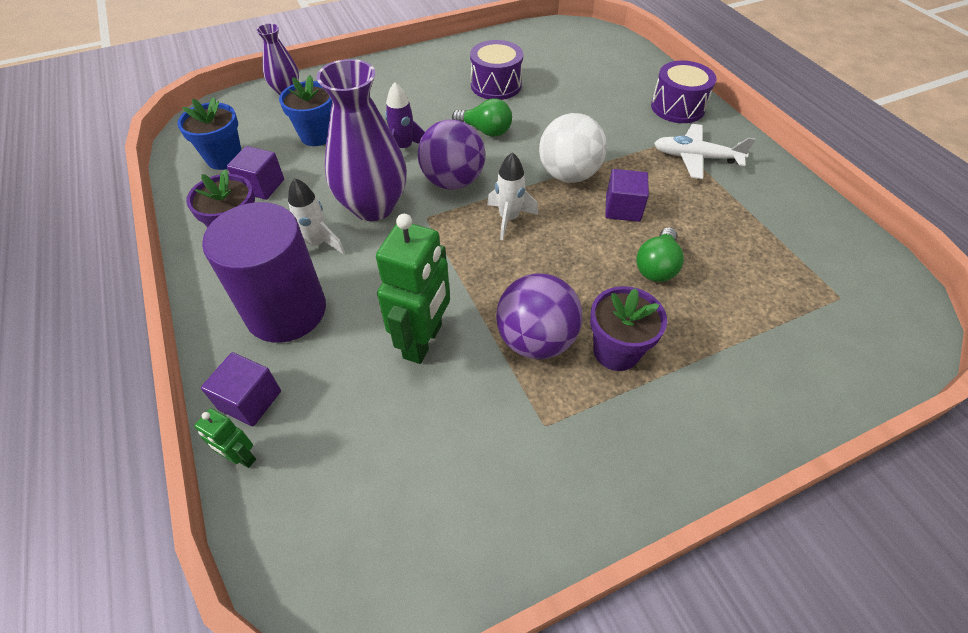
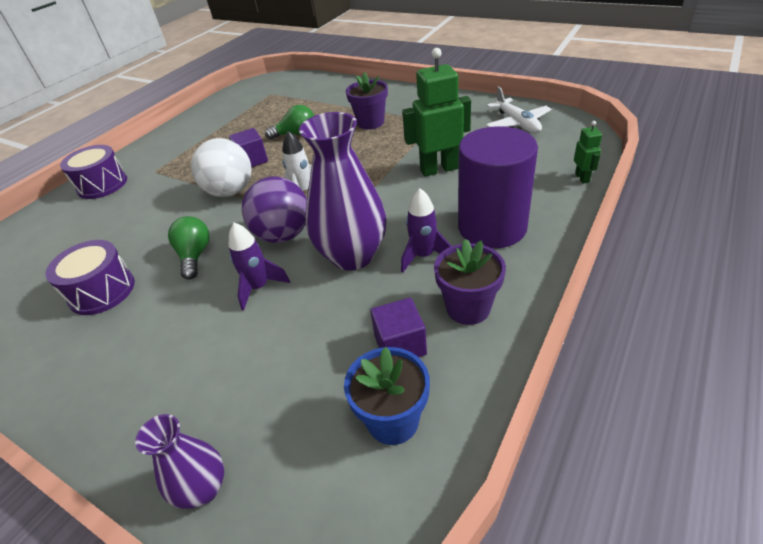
camera: 120 degrees left, 10 degrees down
(250, 400) = (557, 196): purple cube -> none
(317, 136) = (285, 367): blue flower pot -> none
(317, 244) = (423, 256): white rocket -> purple rocket
(535, 340) = (392, 142): purple ball -> none
(695, 158) = (172, 157): white plane -> white plane (517, 123)

